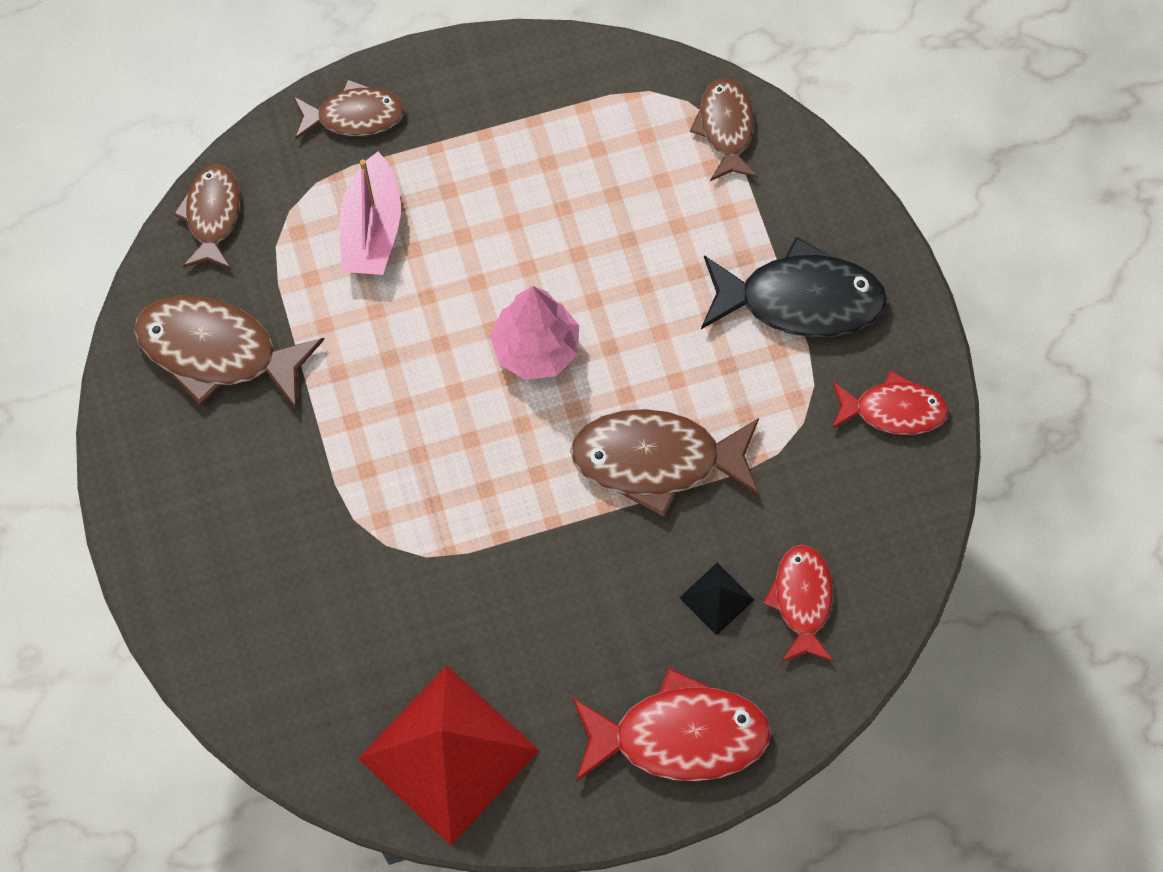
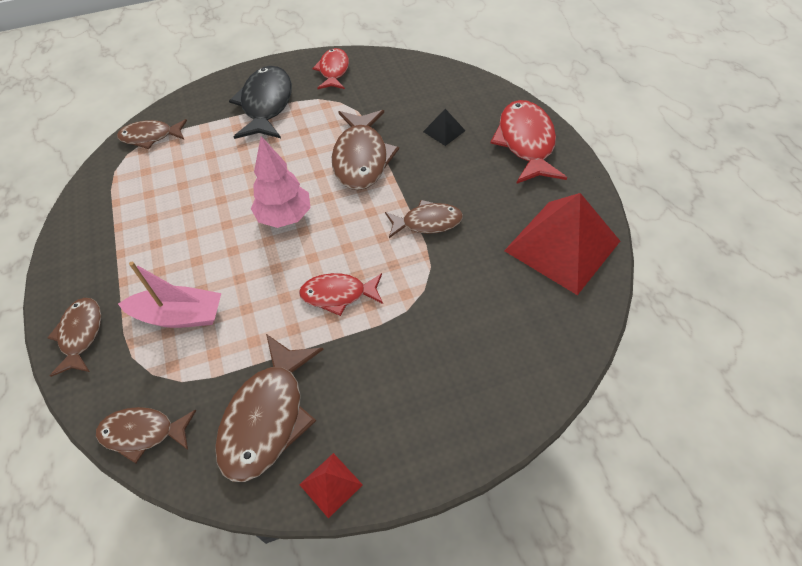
camera: 90 degrees left, 15 degrees down
(128, 426) = (330, 484): none -> red pyramid
(509, 557) = (427, 222): none -> brown fish
(802, 600) = (441, 99): red fish -> red fish (338, 294)

